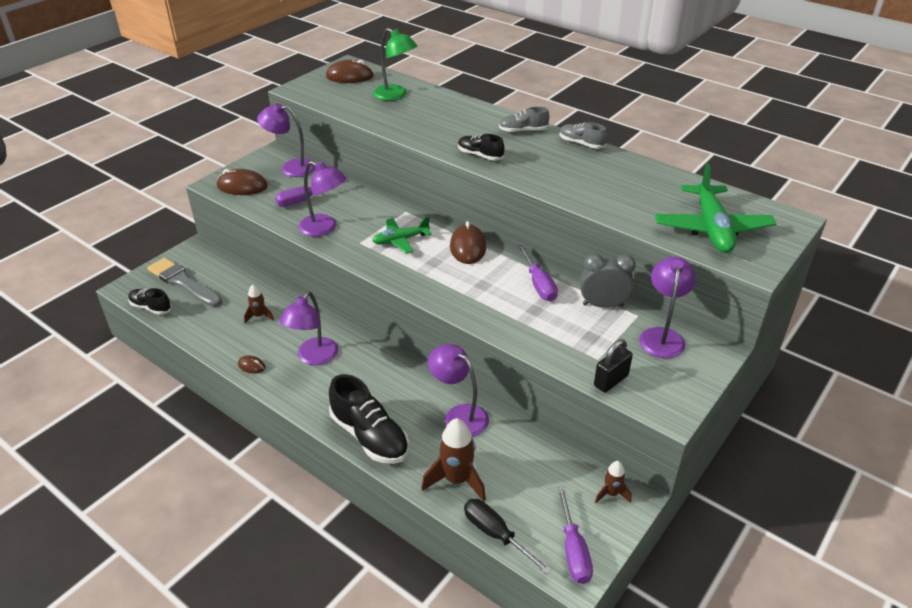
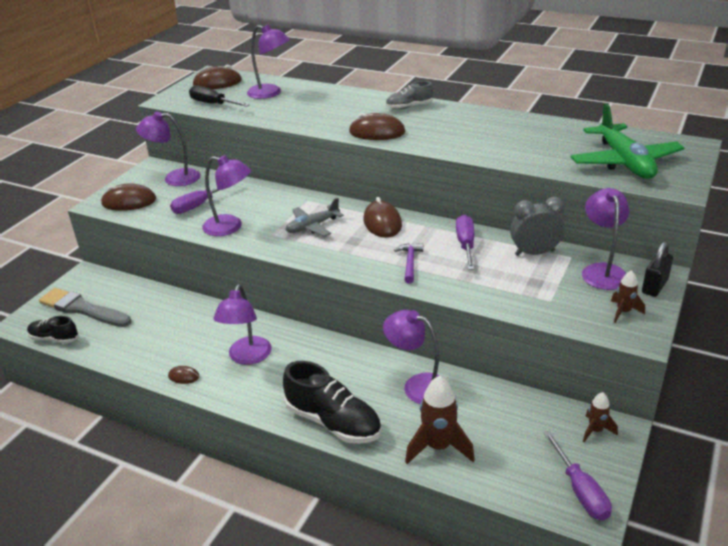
camera: 10 degrees left, 5 degrees down
(259, 316) = (176, 328): brown rocket -> brown rocket (623, 312)
(395, 95) = (270, 93): green lamp -> purple lamp
(400, 240) = (312, 226): green plane -> grey plane
(478, 294) = (410, 263): none -> purple hammer
(480, 155) = (377, 132): black shoe -> brown mouse
(495, 534) = (497, 491): black screwdriver -> black screwdriver (213, 104)
(539, 284) = (465, 244): purple screwdriver -> purple screwdriver turned 150 degrees counterclockwise
(581, 144) = (469, 110): grey shoe -> none
(611, 380) = (571, 318): black padlock -> black padlock (654, 286)

